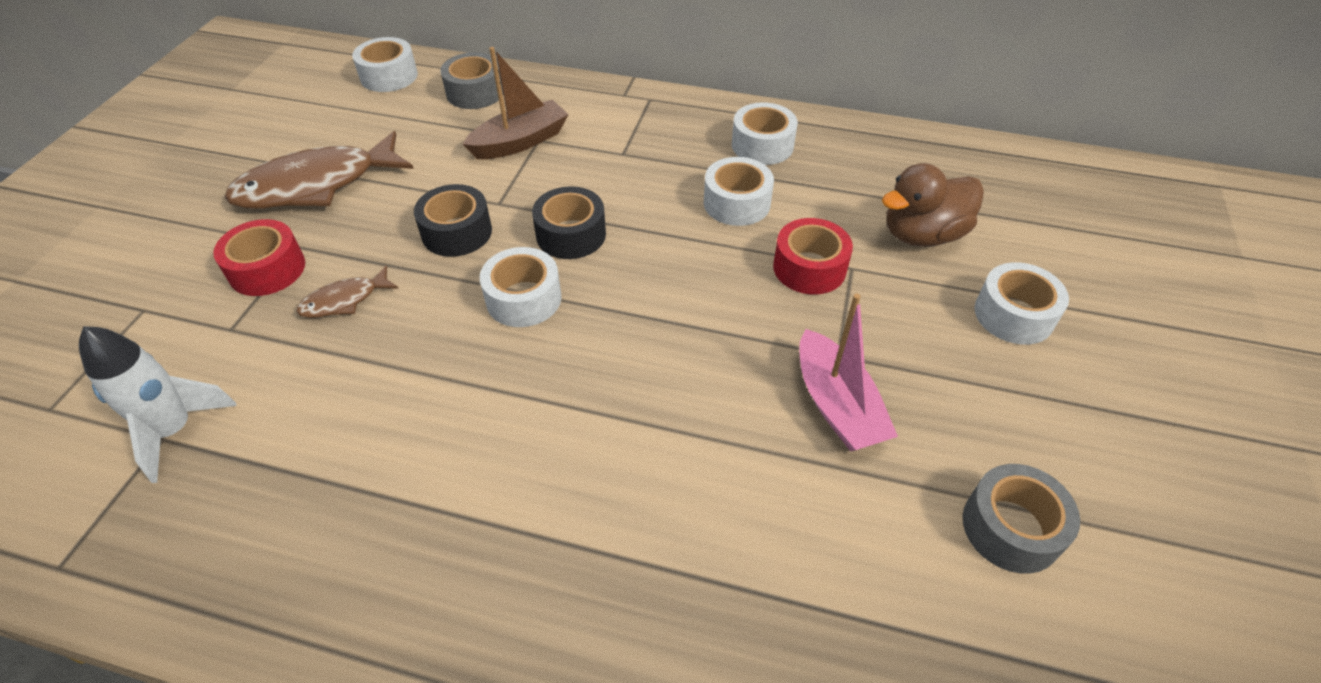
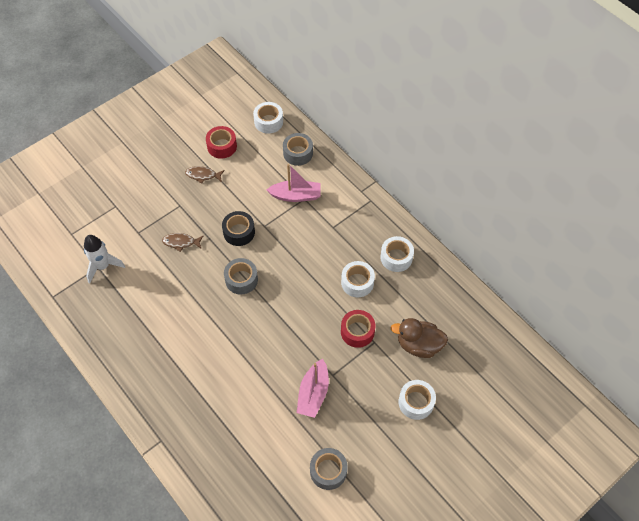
camera: 35 degrees right, 10 degrees up
(267, 269) = (163, 211): red tape -> red tape (222, 146)
(316, 185) = (203, 175): brown fish -> brown fish, size x0.48
(520, 142) = (296, 196): brown boat -> pink boat
(523, 298) = (241, 280): white tape -> grey tape
(571, 234) = (280, 259): black tape -> none

